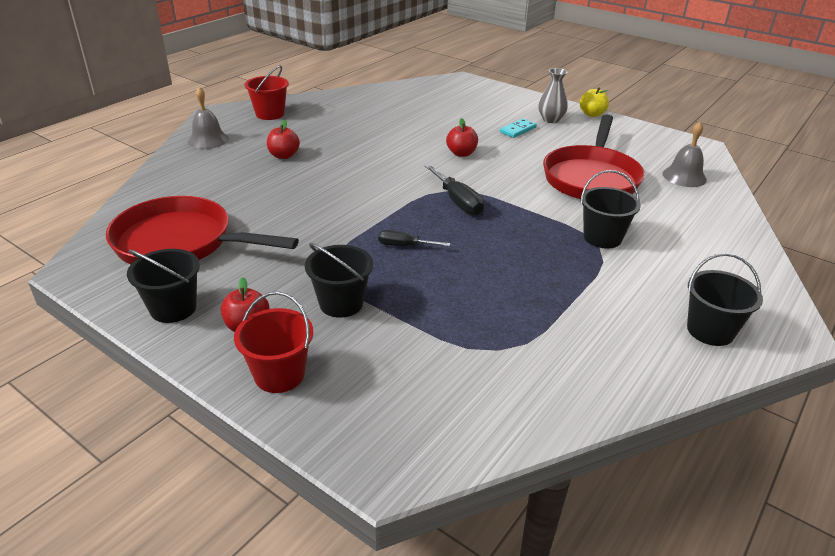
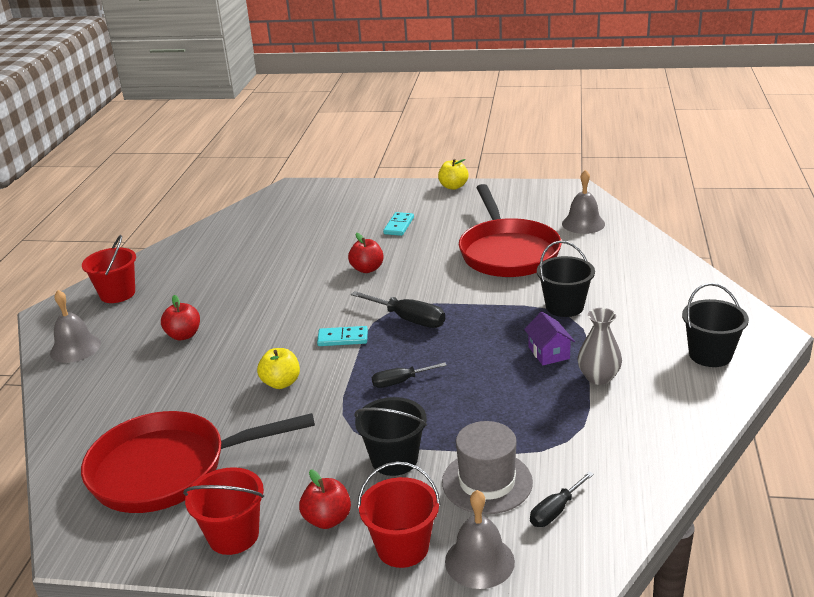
camera: 25 degrees left, 5 degrees down
(173, 308) = (233, 535): black bucket -> red bucket
(316, 213) = (281, 383): none -> yellow apple
(327, 415) = (479, 561): none -> grey bell
(392, 197) = (343, 338): none -> turquoise domino
(396, 353) = (487, 482): none -> grey hat
(431, 404) = (555, 511): none -> black screwdriver
(551, 119) = (420, 204): grey vase -> grey vase (598, 377)
(552, 270) = (548, 353): none -> purple house

